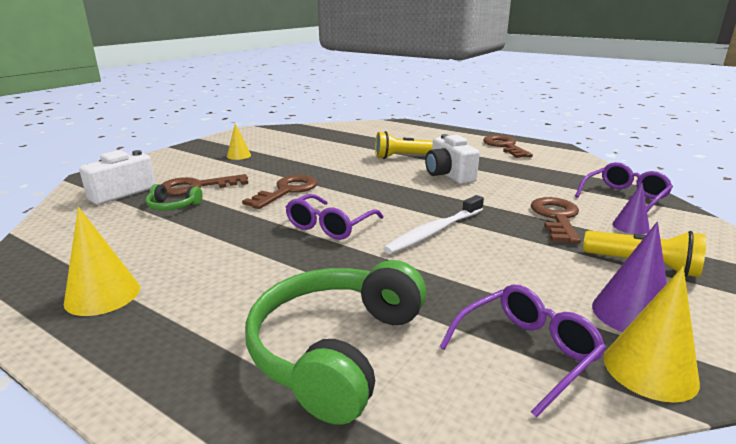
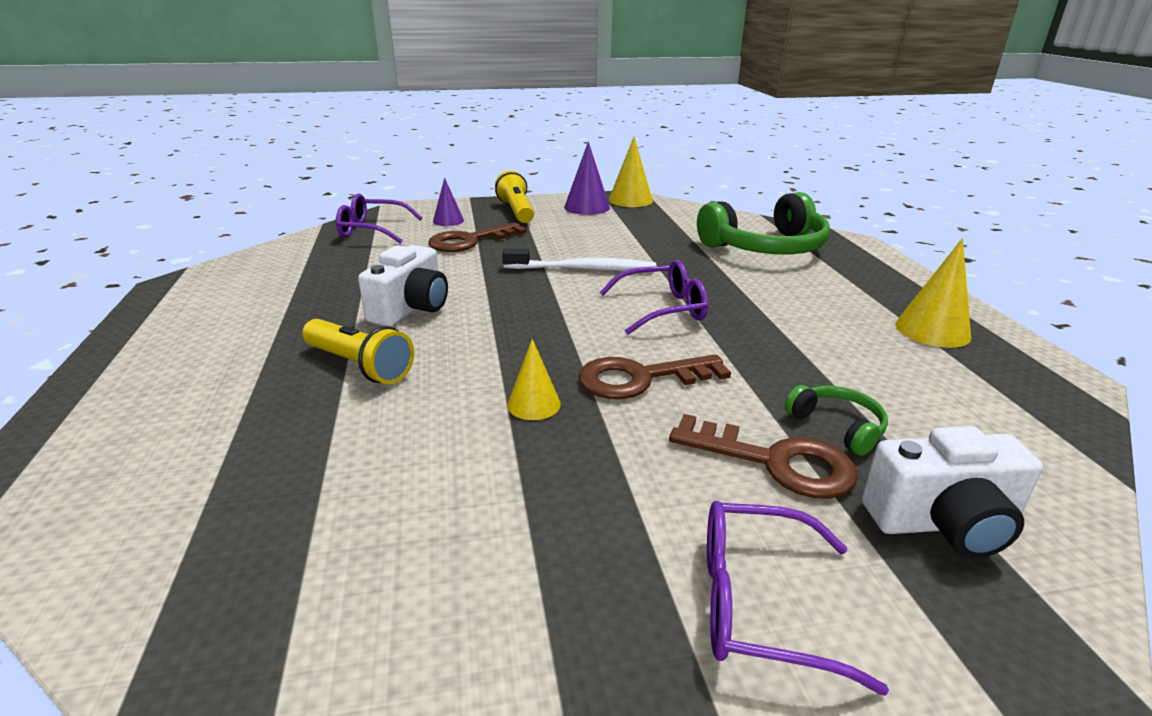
camera: 135 degrees left, 5 degrees up
(239, 156) = (599, 557): yellow cone -> yellow cone (534, 404)
(504, 146) = (200, 316): brown key -> none
(527, 352) = (669, 217): purple glasses -> purple glasses (757, 604)

